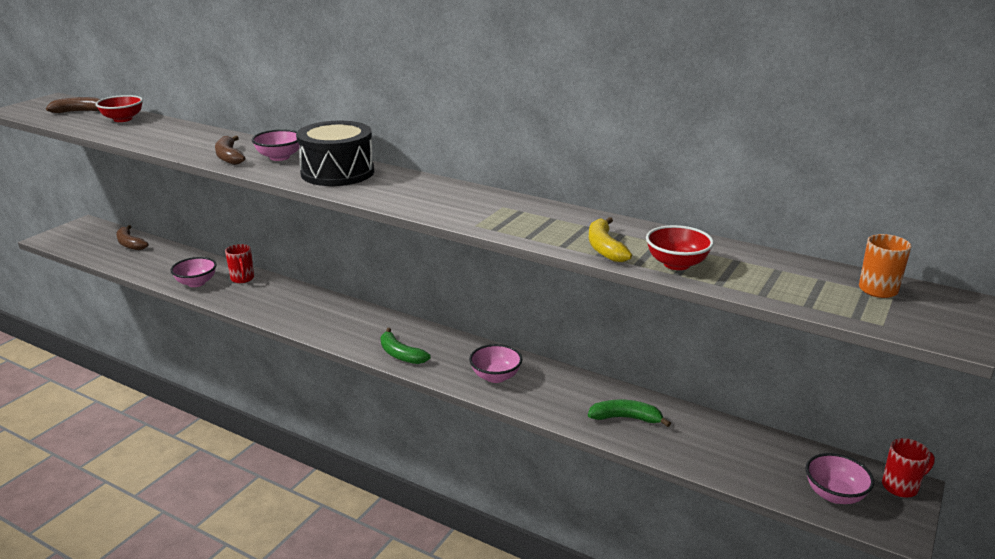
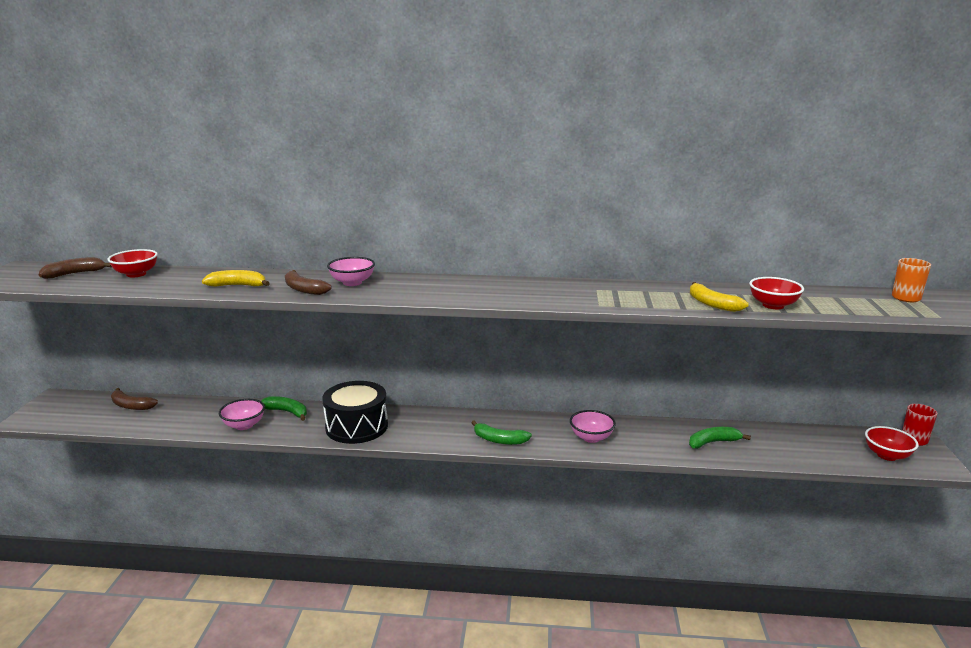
camera: 25 degrees left, 5 degrees down
(183, 144) = (238, 285): none -> yellow banana
(242, 279) = (287, 412): red mug -> green banana
(337, 172) = (424, 286): black drum -> black drum (357, 427)
(834, 494) = (887, 455): pink bowl -> red bowl

